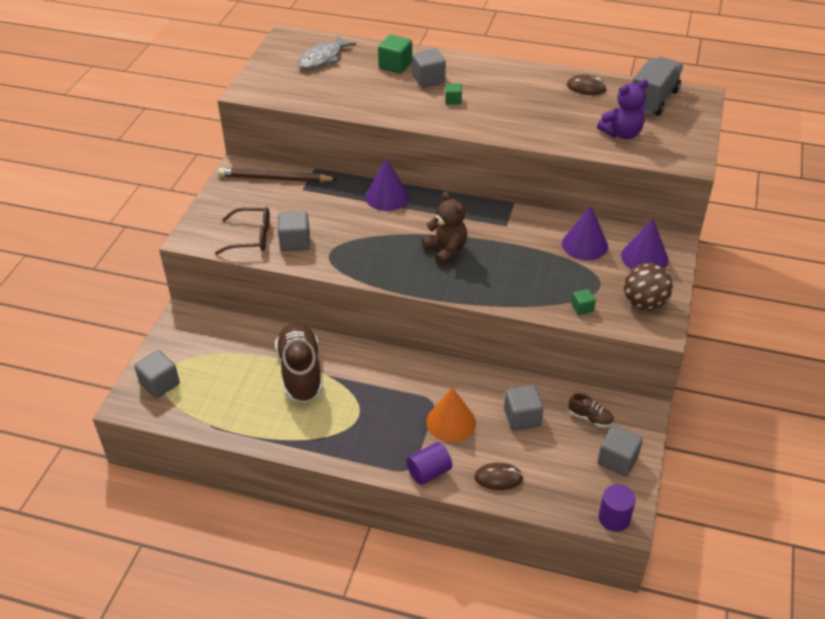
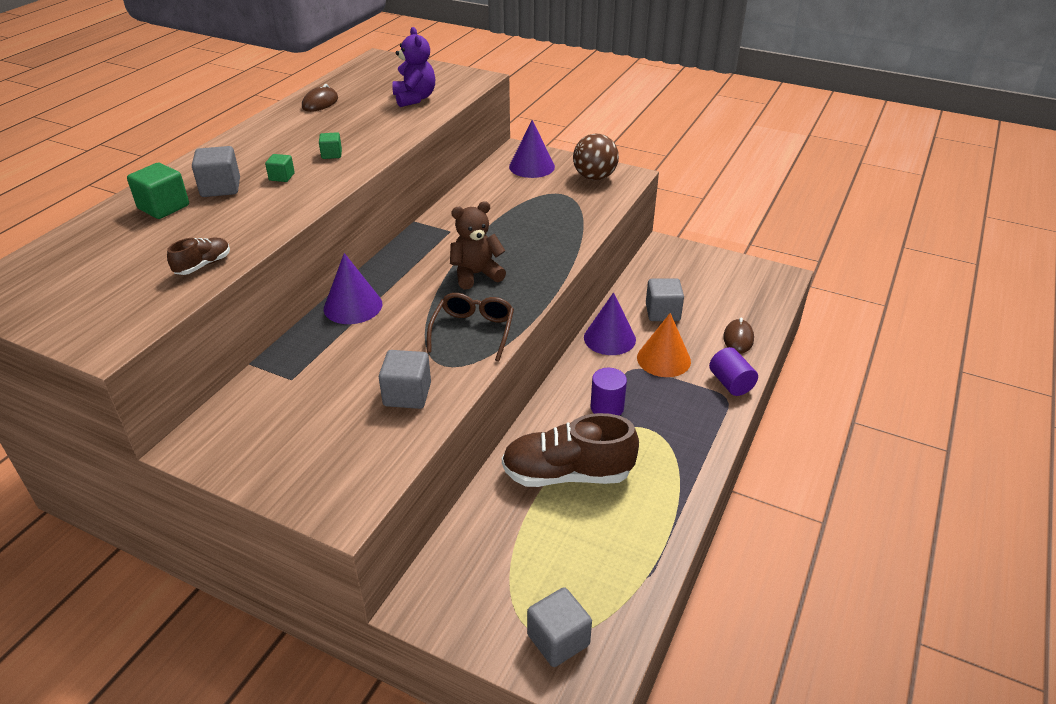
camera: 80 degrees left, 5 degrees down
(251, 237) = (376, 439): brown glasses -> brown glasses (473, 331)
(275, 179) = (248, 405): brown pencil -> none
(323, 58) = (83, 263): grey fish -> none
(582, 308) = (593, 208): green cube -> green cube (331, 154)
(584, 245) = (501, 192): purple cone -> purple cone (609, 338)
(590, 418) = (667, 274): brown shoe -> brown shoe (203, 265)
(614, 518) = (782, 282): purple cylinder -> purple cylinder (607, 407)
(617, 460) = (718, 268): grey cube -> none
(653, 100) = (367, 77): grey truck -> none

